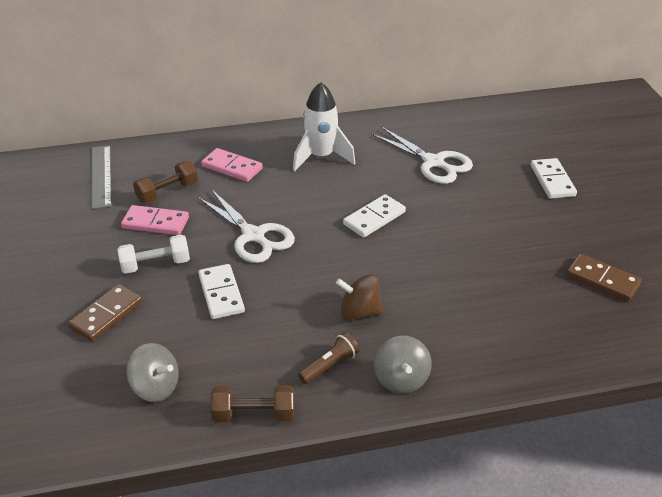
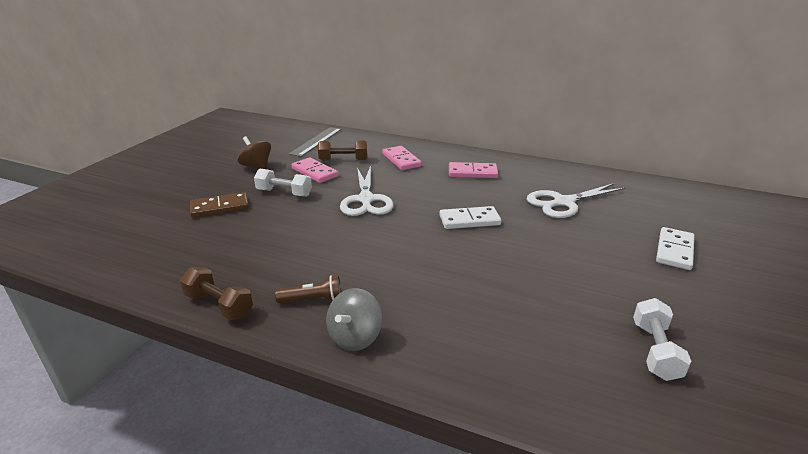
camera: 35 degrees right, 10 degrees down
(156, 387) = (188, 258): grey spinning top -> none
(221, 294) = (300, 223): white domino -> none
(321, 157) = (472, 173): white rocket -> pink domino
(359, 312) = (381, 274): brown spinning top -> brown spinning top (256, 166)
(433, 162) = (563, 202): white scissors -> white scissors turned 75 degrees clockwise
(602, 280) = (655, 351): brown domino -> white dumbbell

